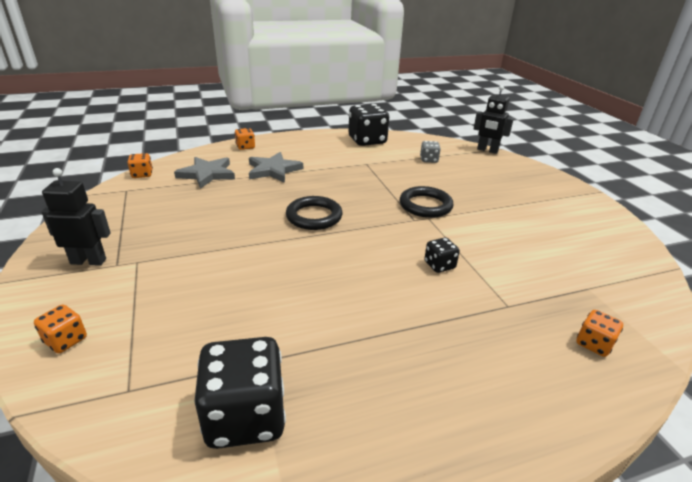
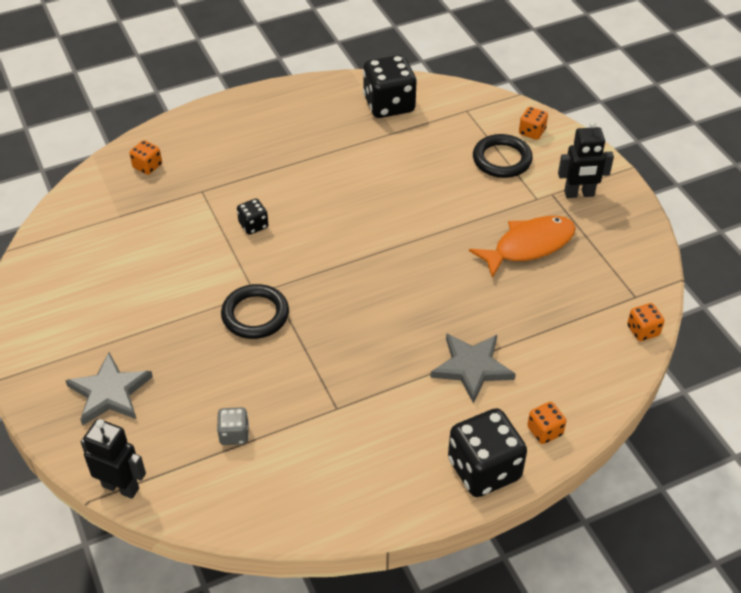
camera: 175 degrees right, 15 degrees up
(180, 225) = (529, 246): none -> orange fish
(207, 174) = (558, 344): grey star -> grey star (110, 392)
(314, 216) = (389, 277): black ring -> black ring (502, 159)
(367, 141) = (340, 490): black dice -> black dice (484, 469)

